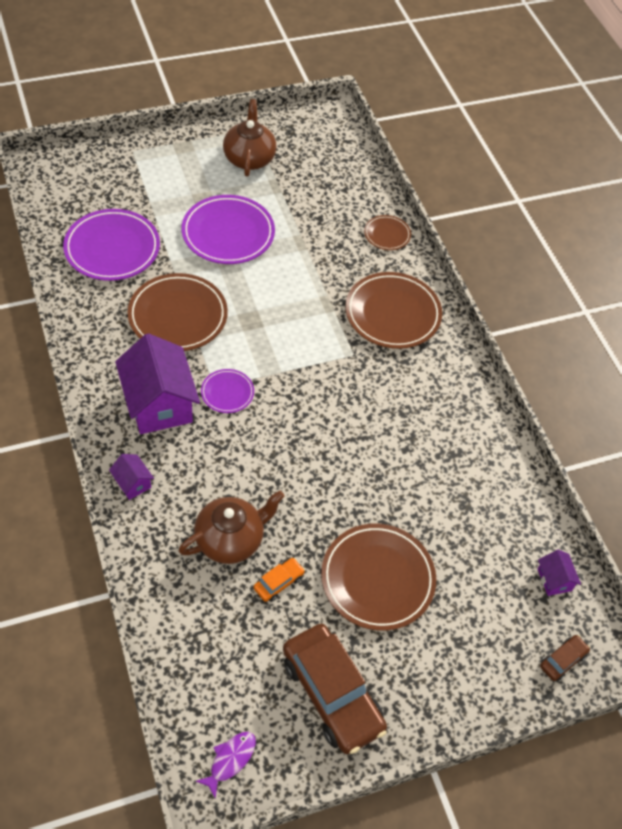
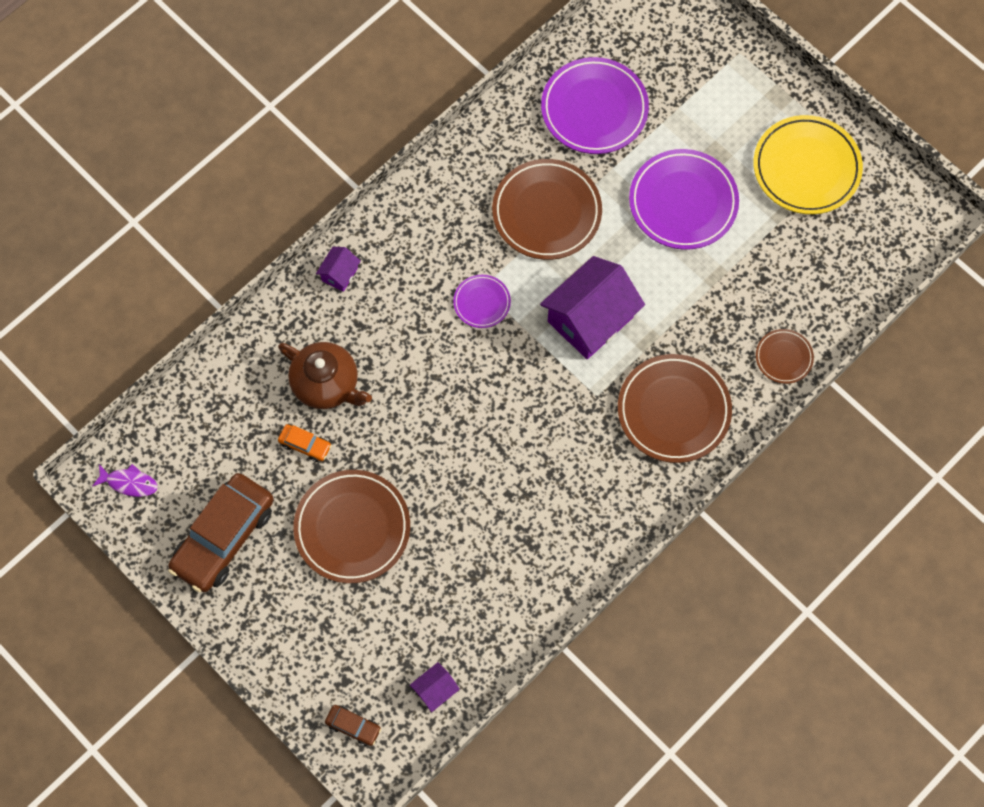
camera: 70 degrees right, 15 degrees up
(159, 403) = (435, 250): purple house -> purple house (590, 319)
(249, 158) = (806, 168): brown teapot -> yellow plate

